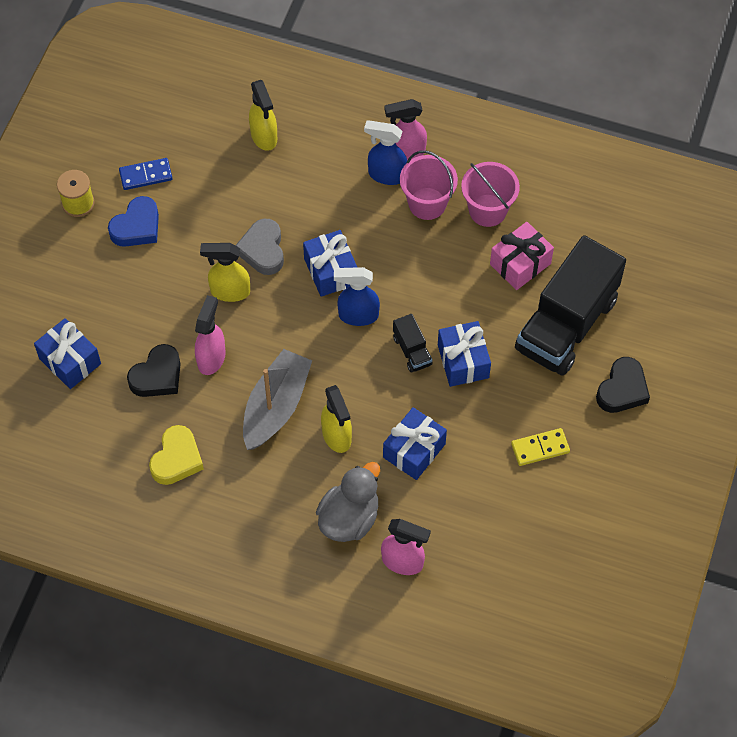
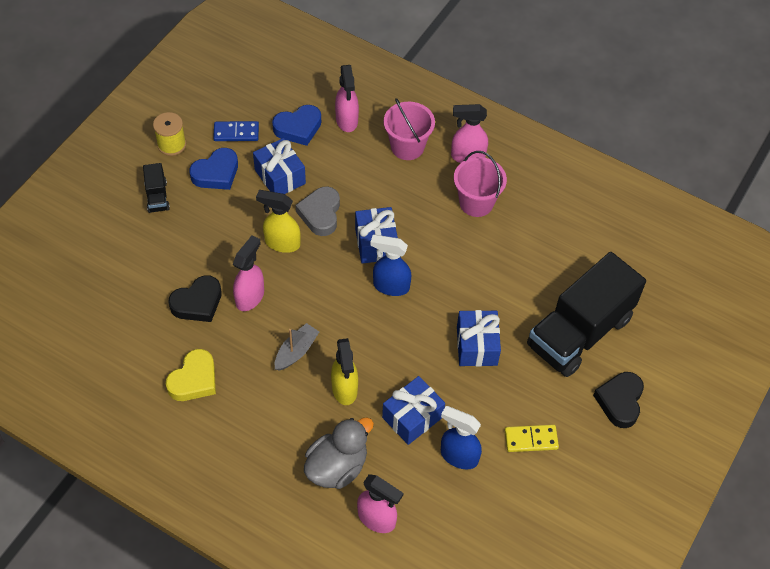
camera: 10 degrees right, 5 degrees down
(70, 361) = (125, 274): blue gift -> blue gift (280, 176)
(213, 156) = (298, 128): none -> blue heart
(264, 137) = (347, 120): yellow spray bottle -> pink spray bottle
(276, 406) = (296, 351): grey boat -> grey boat, size x0.56
(386, 175) = (446, 172): blue spray bottle -> blue spray bottle (458, 456)
(412, 351) = (432, 327): black truck -> black truck (157, 196)
(487, 210) = (529, 219): pink bucket -> pink bucket (407, 147)
(520, 264) = (548, 270): pink gift -> none
(622, 389) = (620, 401): black heart -> black heart turned 150 degrees clockwise

